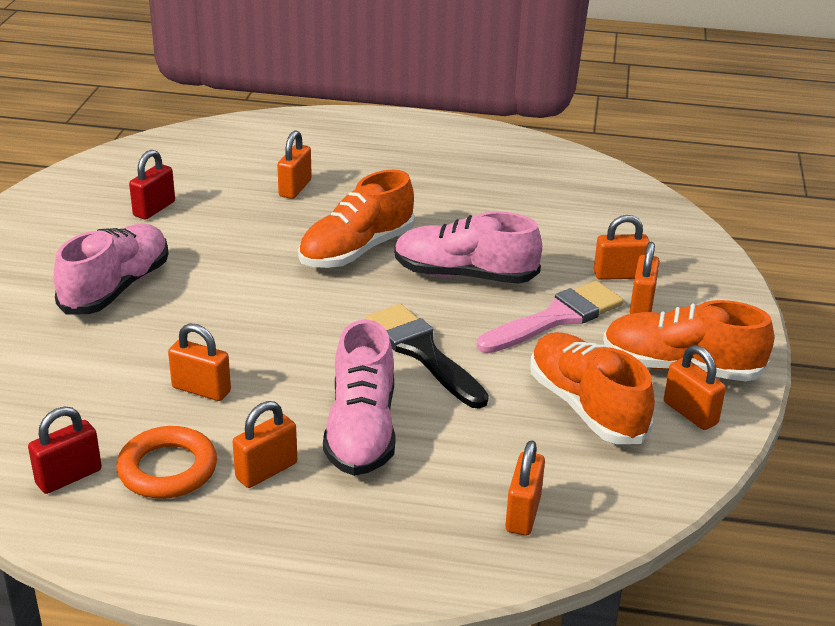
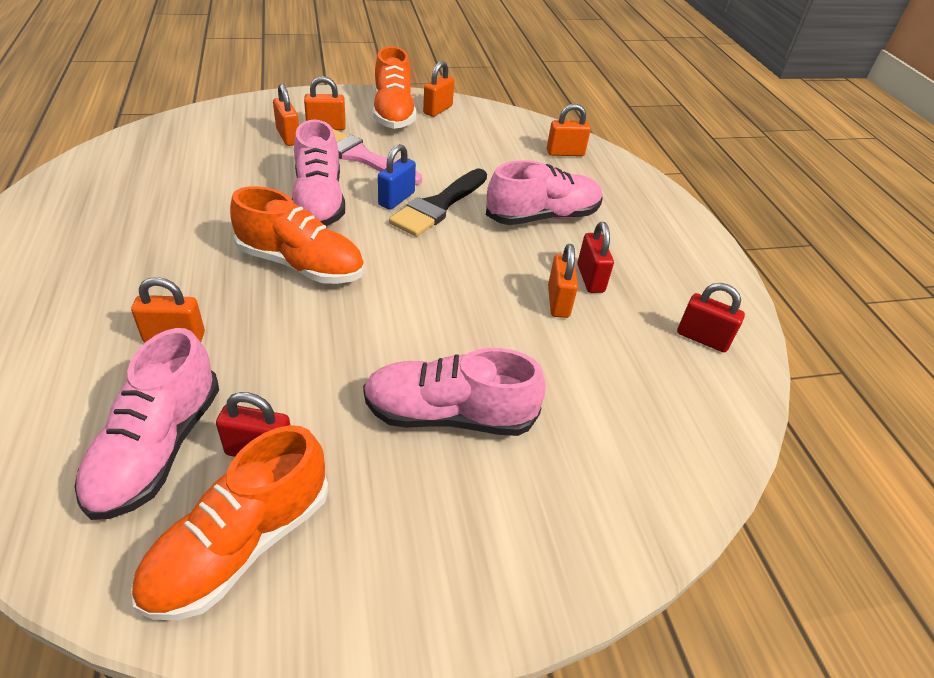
camera: 115 degrees left, 10 degrees up
(168, 469) = (650, 291): orange ring -> none
(189, 177) = (157, 448): none -> pink shoe
(222, 427) = (590, 278): none -> red padlock
(266, 471) = (613, 247): orange padlock -> none
(449, 325) = (396, 199): none -> blue padlock
(586, 407) = (455, 140): orange shoe -> orange shoe (240, 545)

